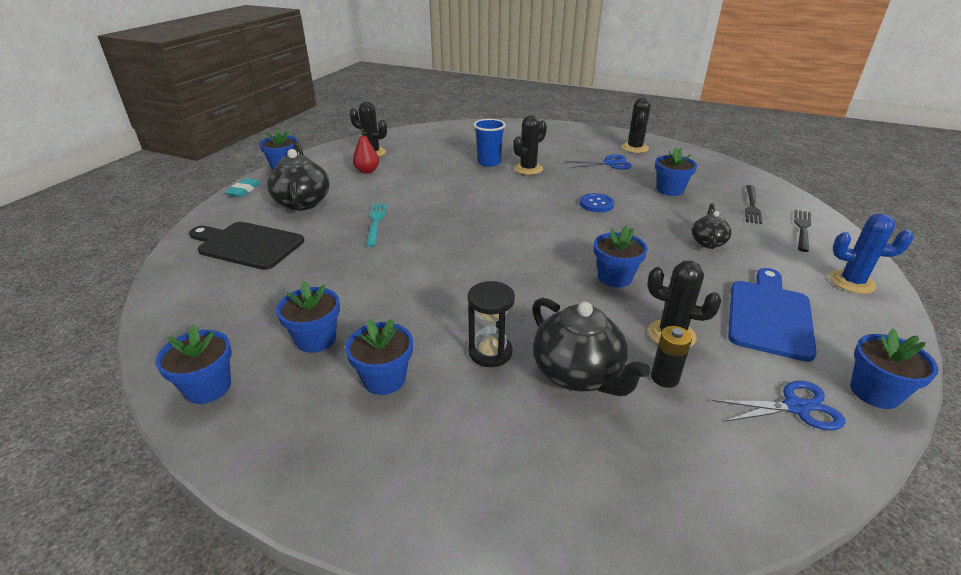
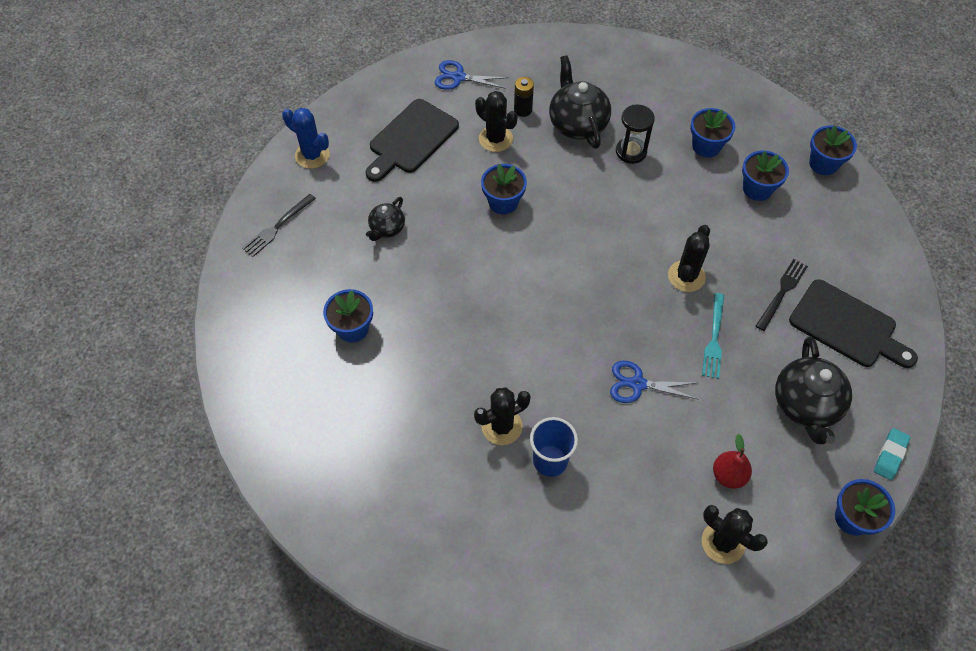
camera: 165 degrees left, 25 degrees up
(596, 204) = (456, 318): blue button -> none
(609, 163) = (383, 415): blue scissors -> blue scissors (637, 384)
(634, 148) = (316, 457): black cactus -> black cactus (686, 276)
(751, 206) = (288, 275): black fork -> black fork (782, 292)
(769, 315) = (411, 139): blue cutting board -> black cutting board
(874, 392) = (402, 76): blue flower pot -> none

